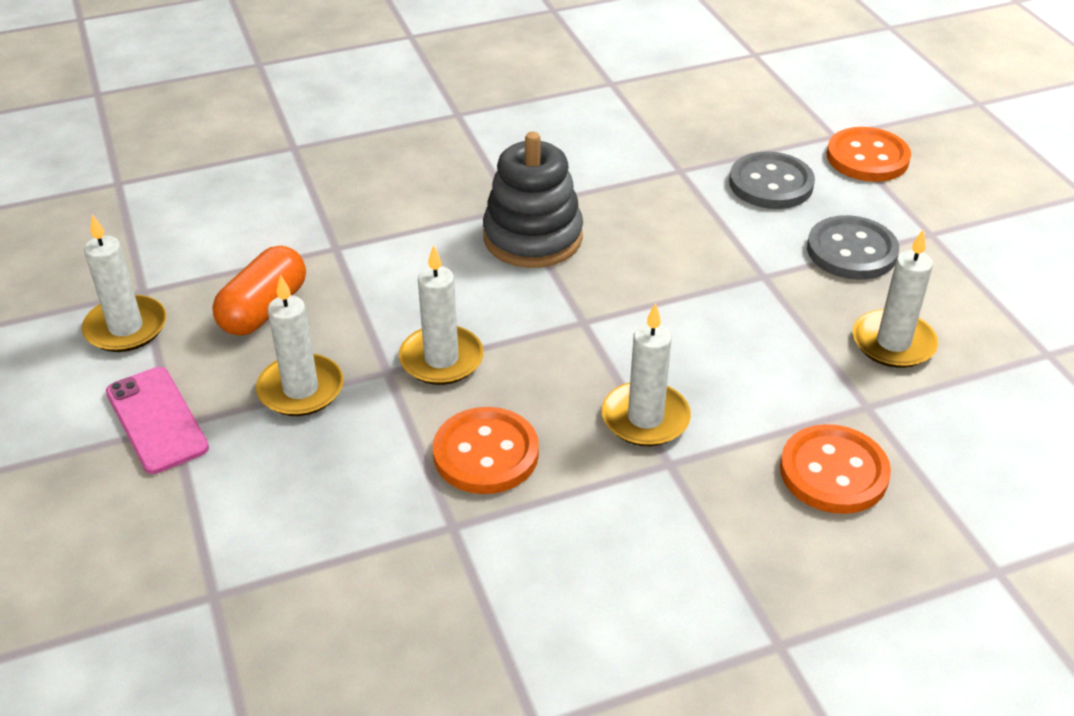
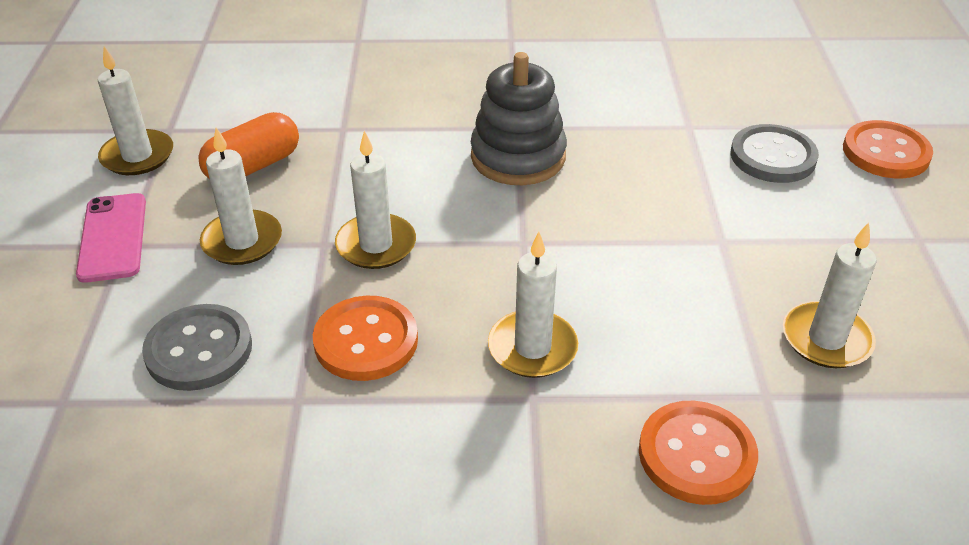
camera: 20 degrees right, 0 degrees up
(851, 251) = (825, 238): grey button -> grey button (199, 350)

